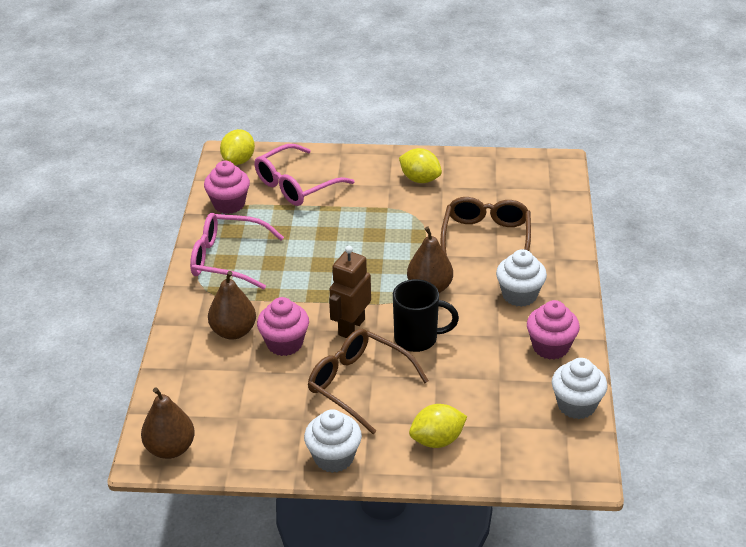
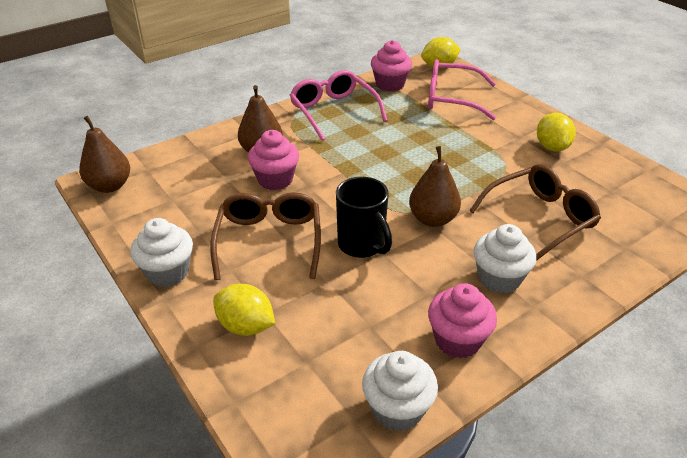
camera: 50 degrees right, 0 degrees up
(351, 327) = (332, 202): brown robot -> none

